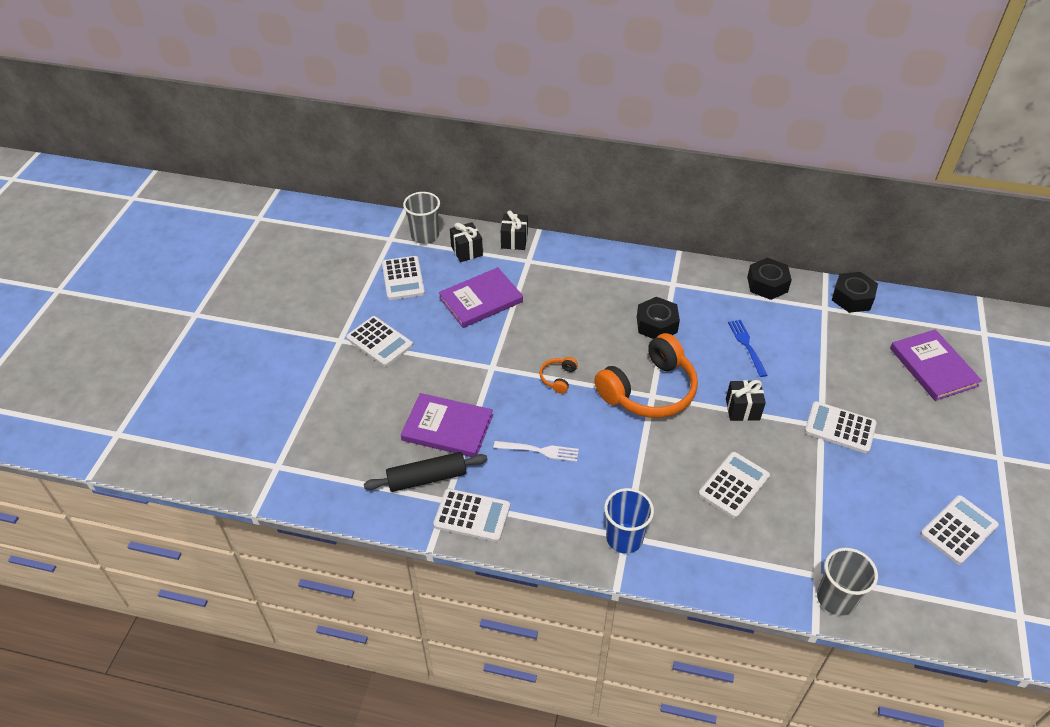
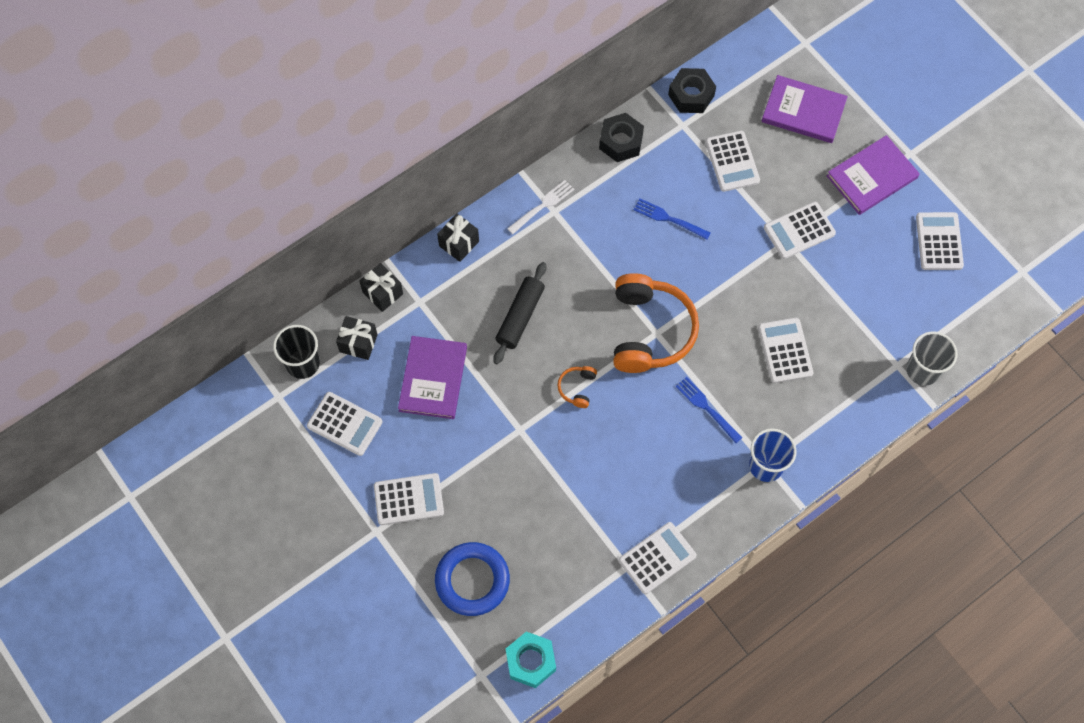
camera: 50 degrees left, 20 degrees up
(313, 489) = (531, 661): none -> turquoise nut
(349, 413) = (472, 580): none -> blue ring
(425, 235) = (303, 363): grey cup -> black cup
(427, 478) = (593, 566): black rolling pin -> black rolling pin (520, 317)
(447, 428) = (555, 513): purple book -> purple book (872, 177)
(539, 451) = (638, 461): white fork -> white fork (542, 206)
(558, 378) = (577, 388): orange headphones -> orange headphones turned 45 degrees clockwise
(628, 465) = (707, 408): none -> blue fork
(656, 324) = (587, 264): black nut -> none
(742, 409) = (725, 281): black gift -> black gift (459, 243)
(837, 352) = (732, 161): none -> white calculator

